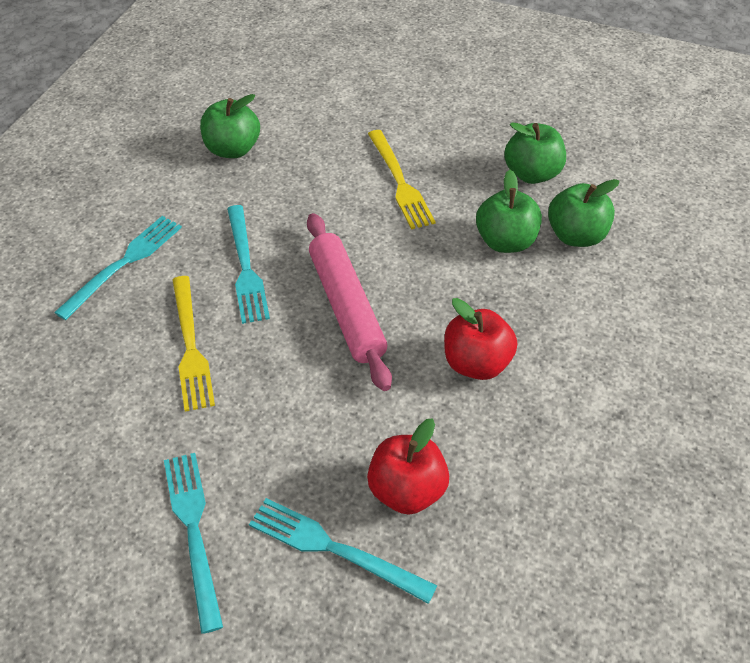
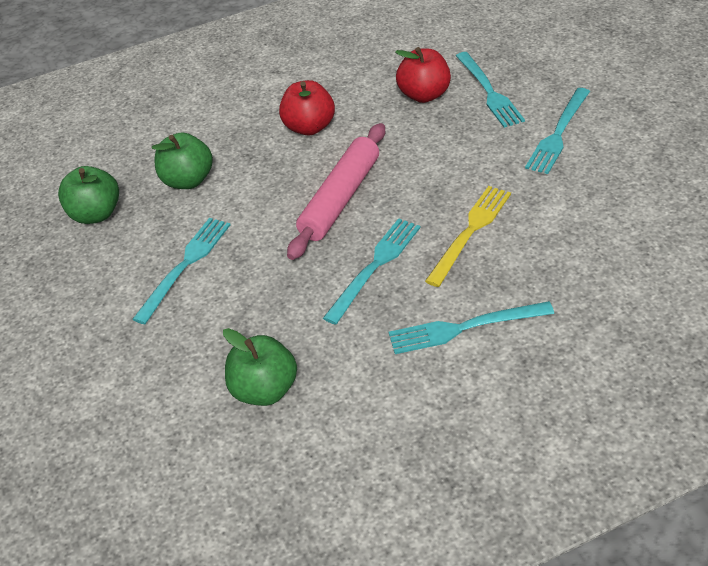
camera: 130 degrees left, 5 degrees down
(399, 182) = (185, 266): yellow fork -> turquoise fork
(576, 236) = (144, 159): green apple -> none

